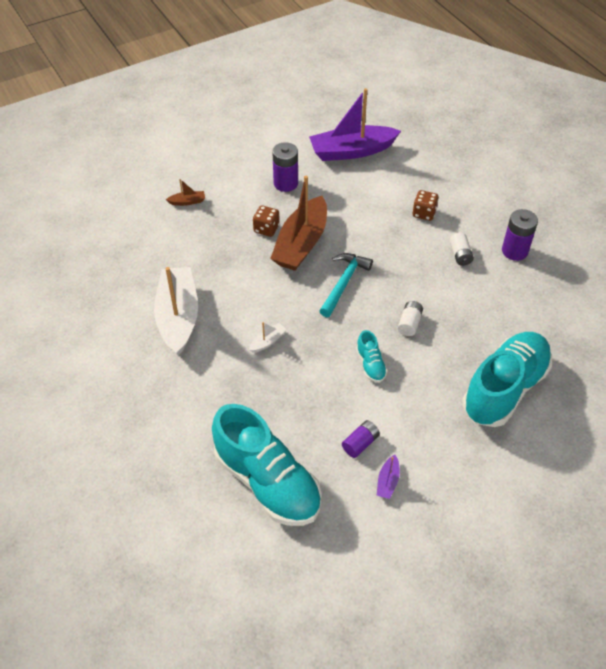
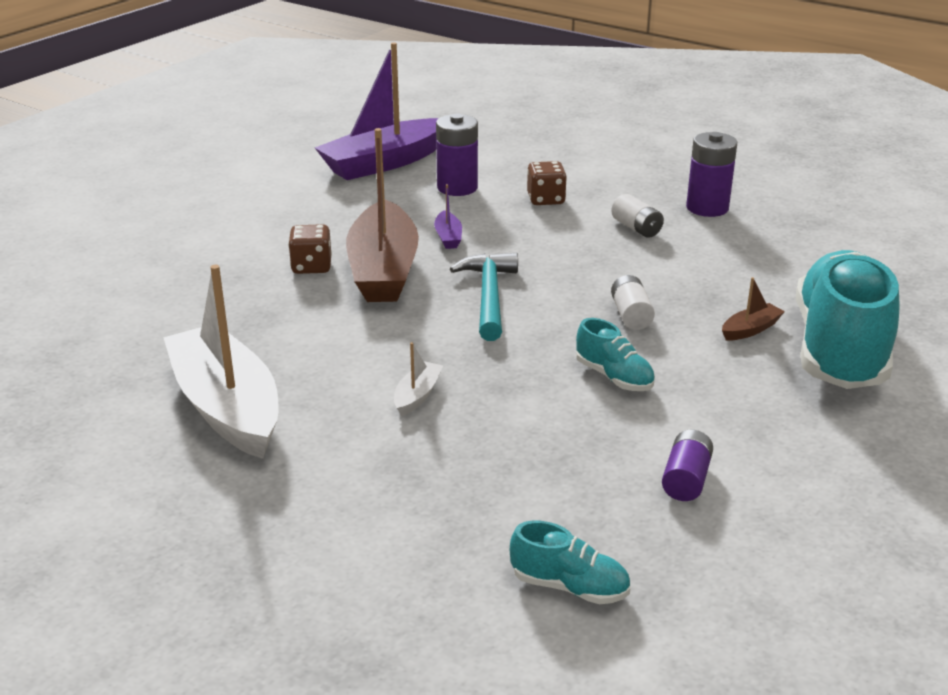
camera: 25 degrees left, 20 degrees down
(187, 202) = (149, 266): brown boat -> brown boat (750, 329)
(267, 482) = (569, 586): turquoise shoe -> turquoise shoe, size x0.43
(285, 183) = (306, 213): purple battery -> purple battery (457, 188)
(387, 481) = (776, 515): purple boat -> purple boat (448, 237)

